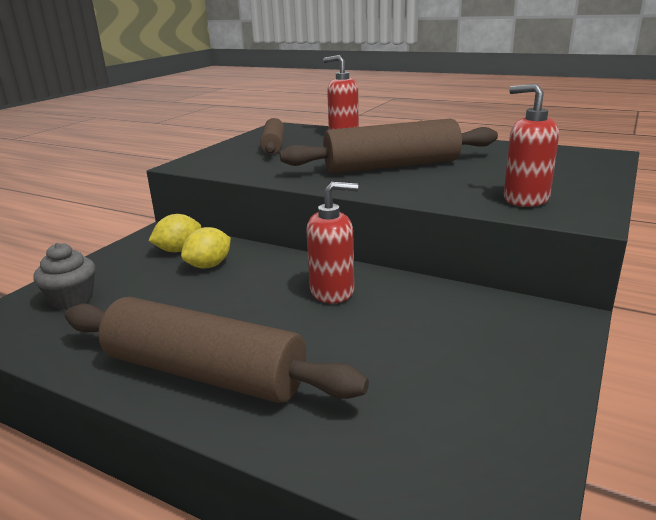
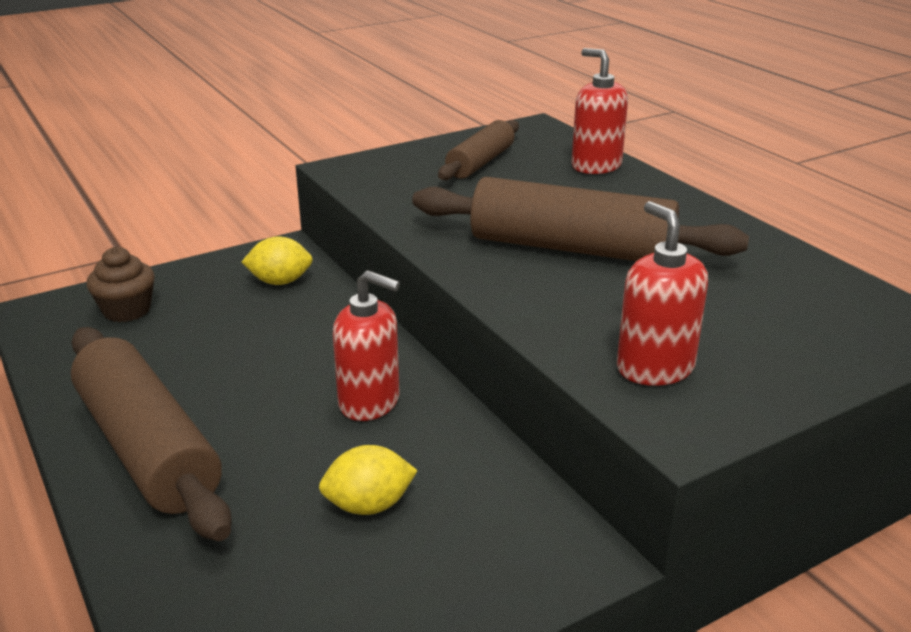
camera: 30 degrees right, 5 degrees up
(72, 299) = (127, 310): grey cupcake -> brown cupcake
(209, 265) = (286, 315): yellow lemon -> yellow lemon (369, 505)

